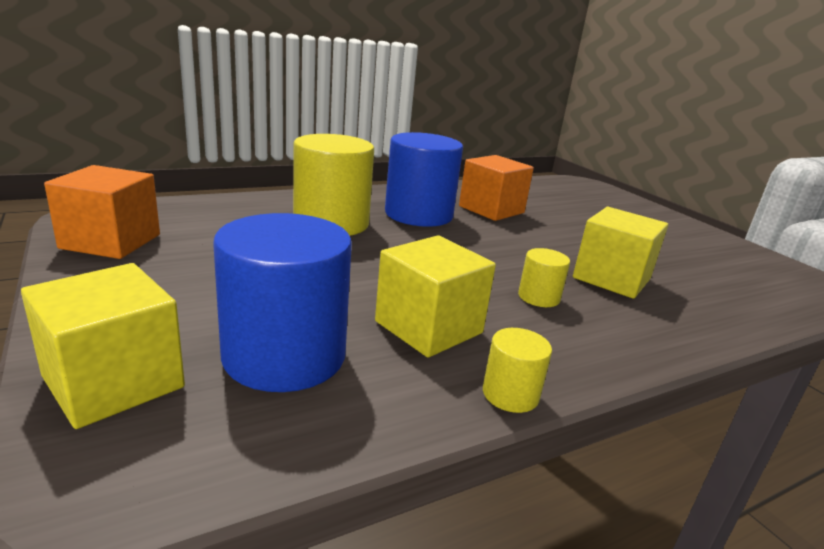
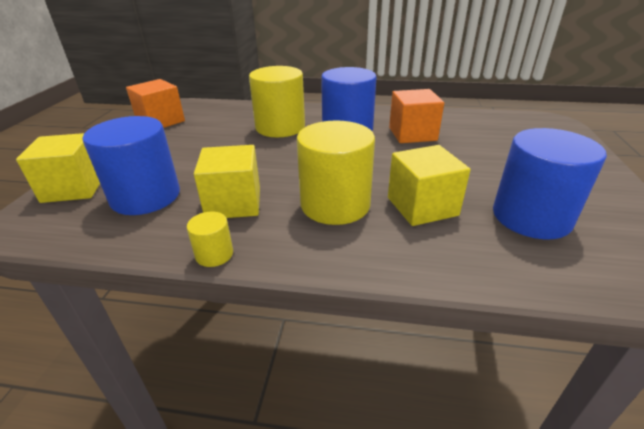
camera: 40 degrees right, 10 degrees up
(539, 297) = (335, 204): yellow cylinder -> yellow cylinder, size x2.19
(693, 266) = (531, 217): none -> blue cylinder

